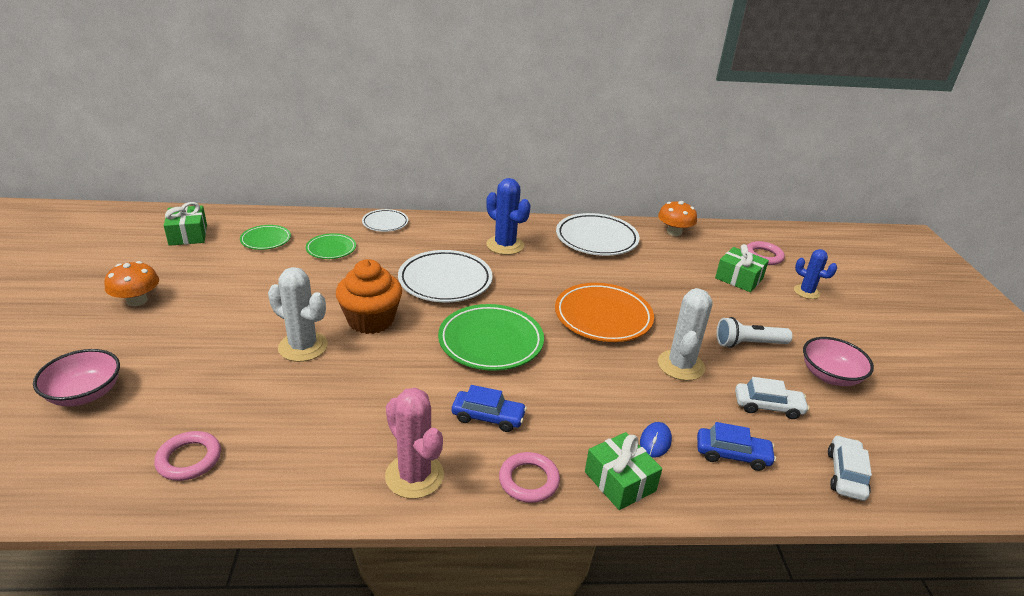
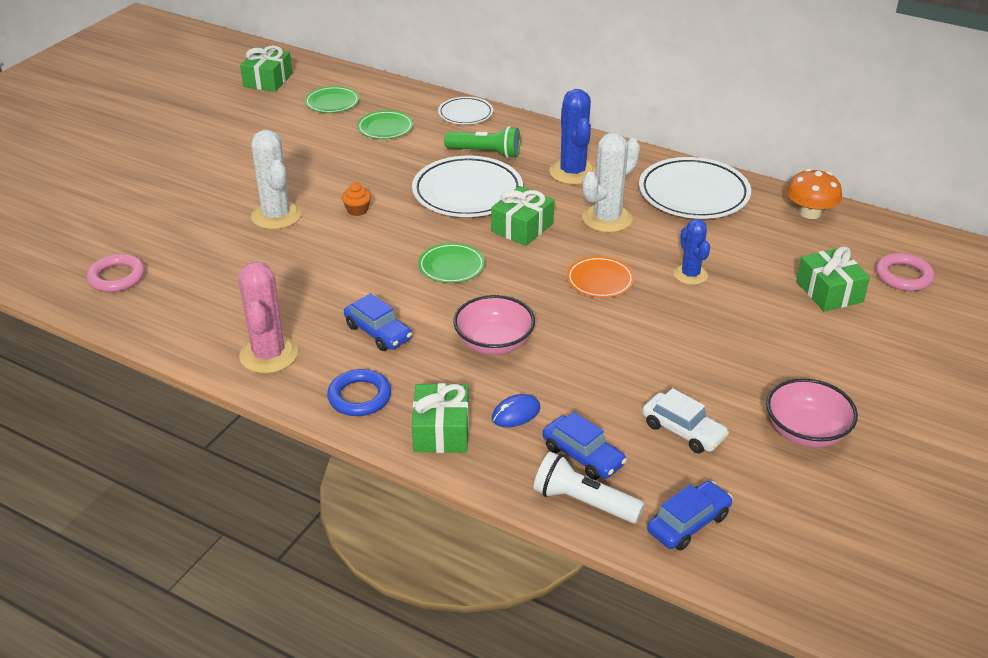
camera: 35 degrees right, 5 degrees up
(85, 394) = (85, 201): pink bowl -> pink bowl (494, 343)
(137, 300) = (179, 133): orange mushroom -> none
(371, 320) = (357, 210): orange cupcake -> orange cupcake, size x0.41
(429, 247) = (485, 153): none -> green flashlight
(490, 342) = (451, 266): green plate -> green plate, size x0.55
(511, 295) = (522, 228): none -> green gift
(529, 480) = (359, 397): pink ring -> blue ring
(603, 317) = (600, 280): orange plate -> orange plate, size x0.55
(680, 365) = (631, 357): white cactus -> white cactus (607, 219)
(748, 344) = (744, 364): white flashlight -> white flashlight (583, 502)
(806, 292) = (907, 335): blue cactus -> blue cactus (690, 275)
(845, 475) = (688, 523): white car -> blue car

